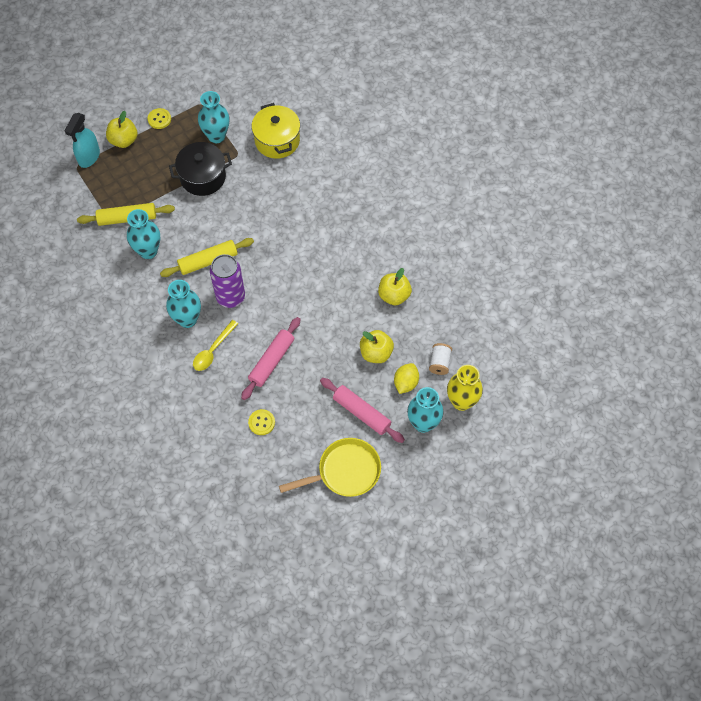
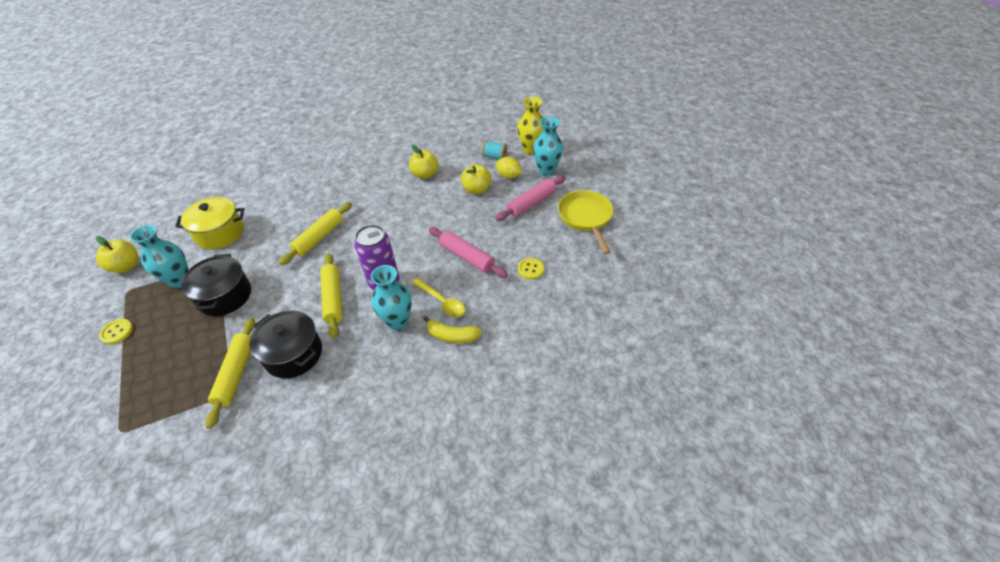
camera: 80 degrees left, 15 degrees down
(89, 157) = (116, 415): turquoise spray bottle -> none
(124, 140) = (119, 372): yellow apple -> yellow apple (126, 266)
(148, 251) = (293, 354): turquoise vase -> black pot
(176, 366) = (452, 336): none -> yellow banana
(282, 225) = (319, 237): none -> yellow rolling pin
(439, 363) = (494, 157): white spool -> turquoise spool

